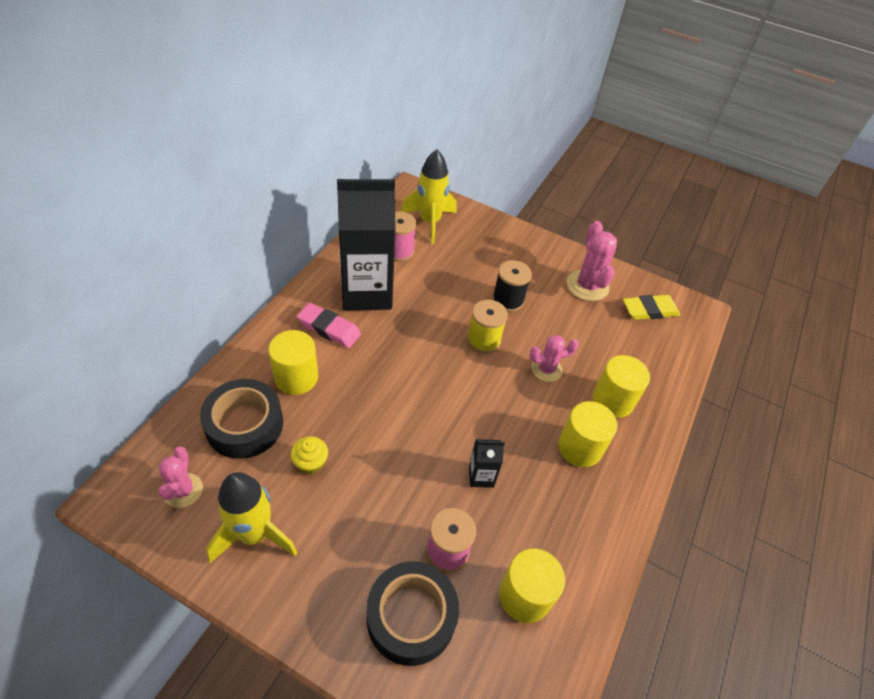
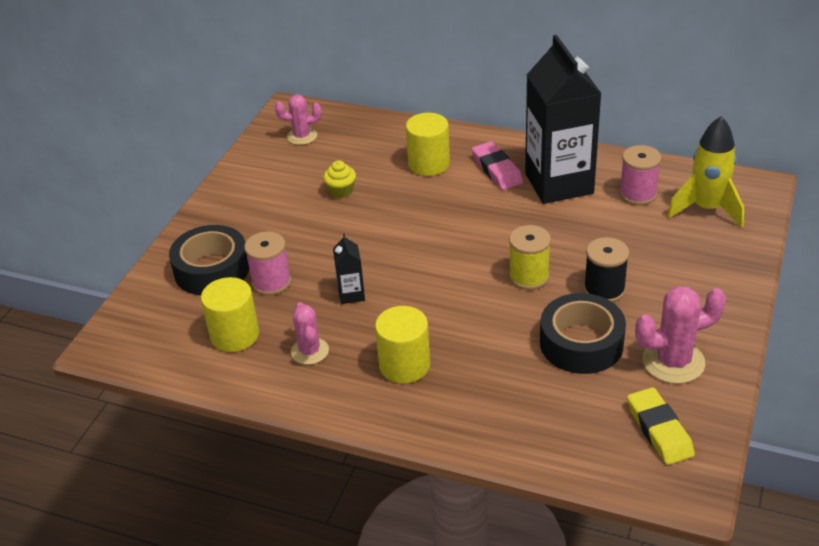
camera: 90 degrees right, 10 degrees down
(244, 425) = (369, 149): black tape -> black tape (581, 343)
(254, 534) = (271, 177): yellow rocket -> none
(329, 328) = (496, 170): pink eraser -> pink eraser turned 45 degrees counterclockwise
(546, 369) = (506, 331): pink cactus -> pink cactus (309, 351)
(612, 400) = (480, 392): yellow cylinder -> none

